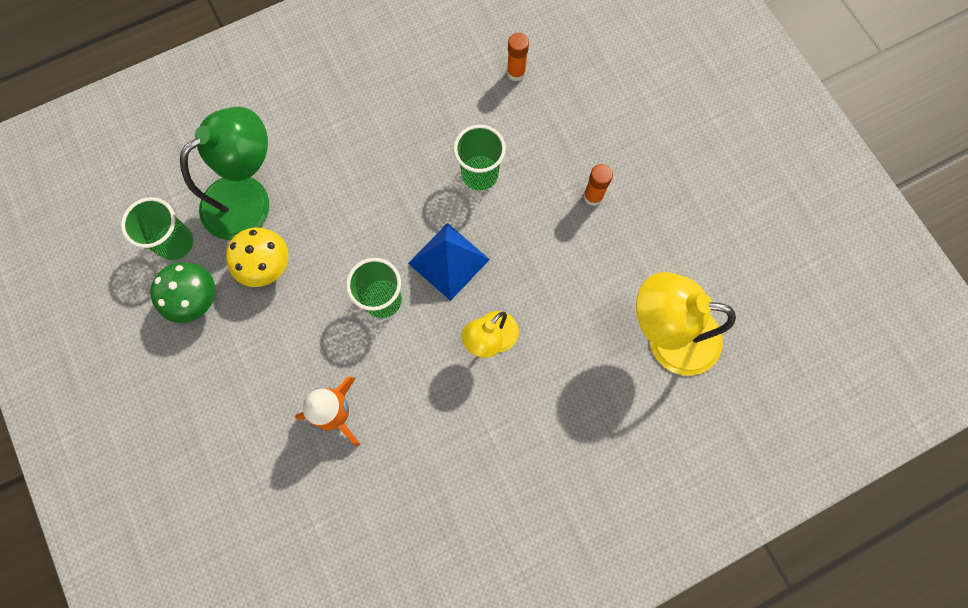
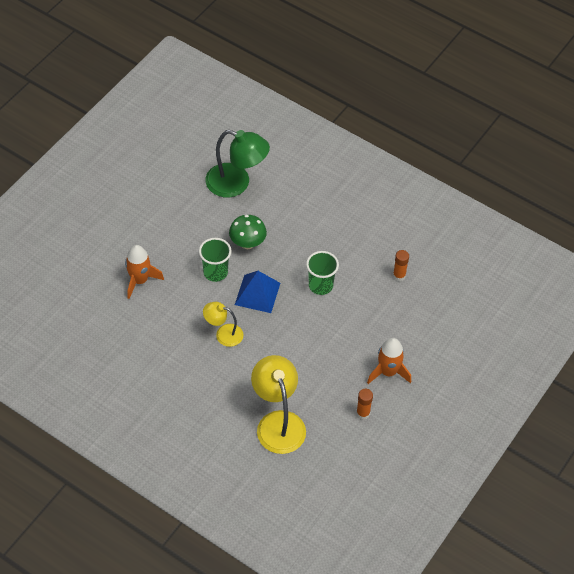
camera: 60 degrees right, 20 degrees down
(175, 243) = (191, 164): green cup -> none
(197, 300) = (165, 189): green mushroom -> green mushroom (247, 243)
(267, 266) = (202, 211): yellow mushroom -> none
(593, 196) = (343, 349): orange glue stick -> orange glue stick (363, 413)
(655, 160) = (388, 372): none -> orange rocket

